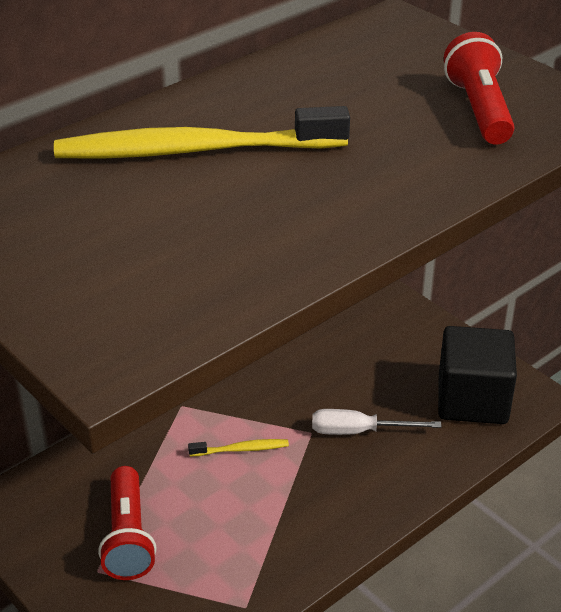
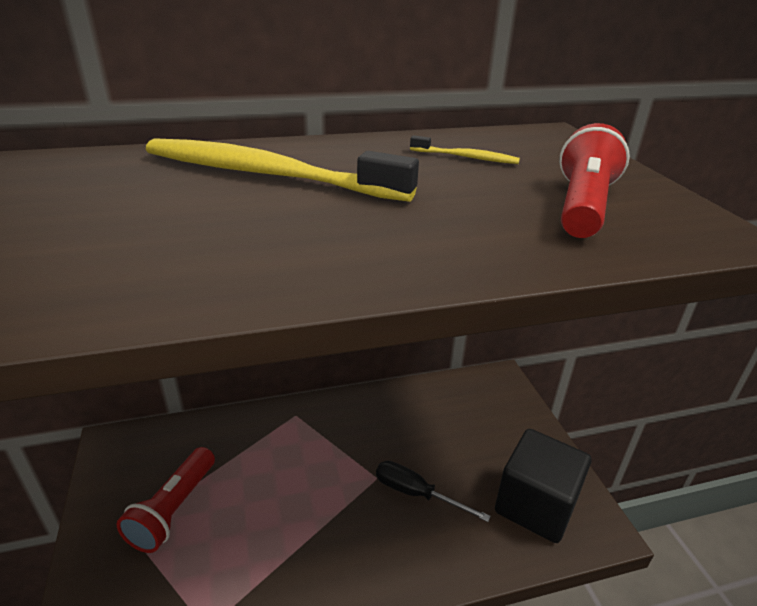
camera: 25 degrees right, 5 degrees down
(241, 449) = (312, 469): yellow toothbrush -> yellow toothbrush (466, 157)
(359, 431) = (416, 493): white screwdriver -> black screwdriver

